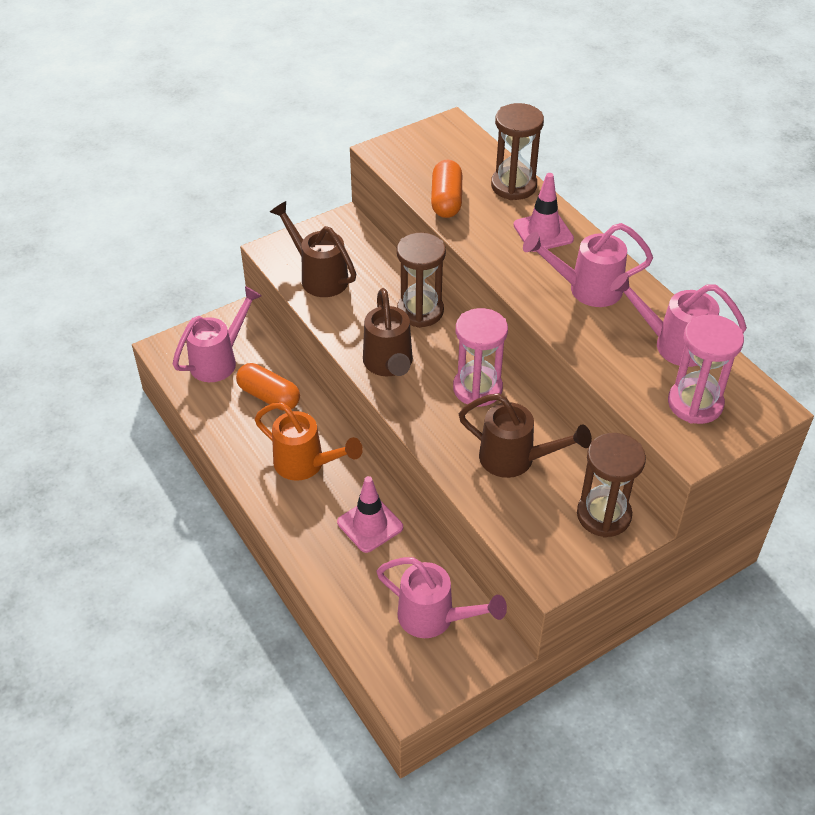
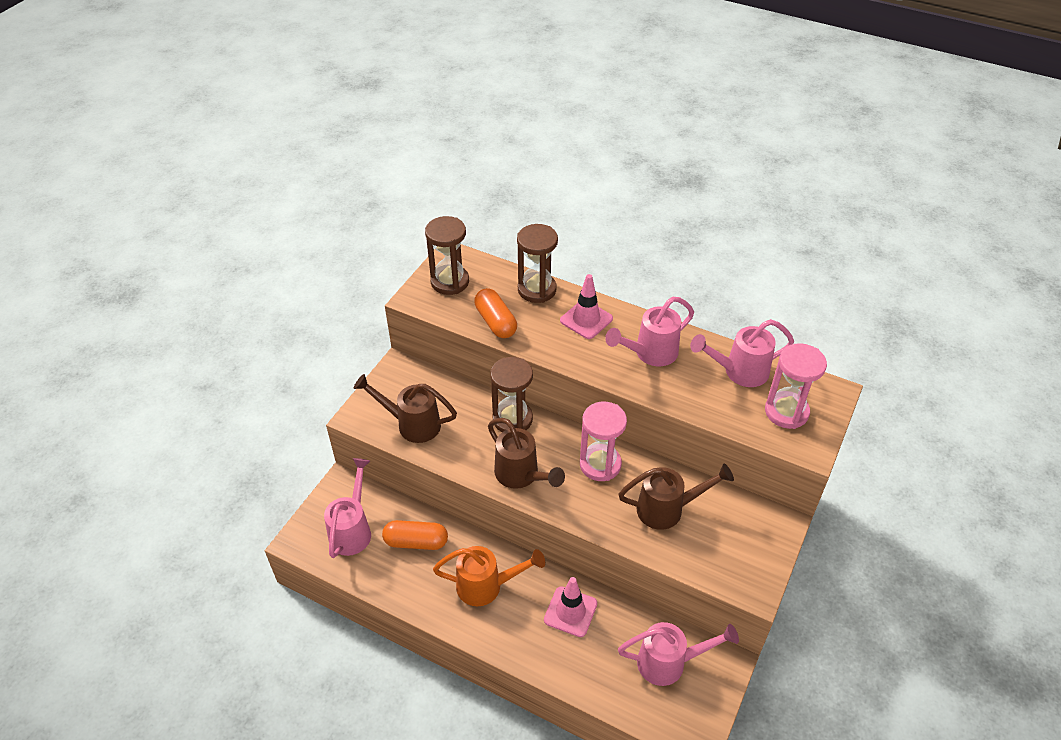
camera: 30 degrees left, 0 degrees up
(603, 515) = (756, 523): brown hourglass -> brown hourglass (450, 282)

